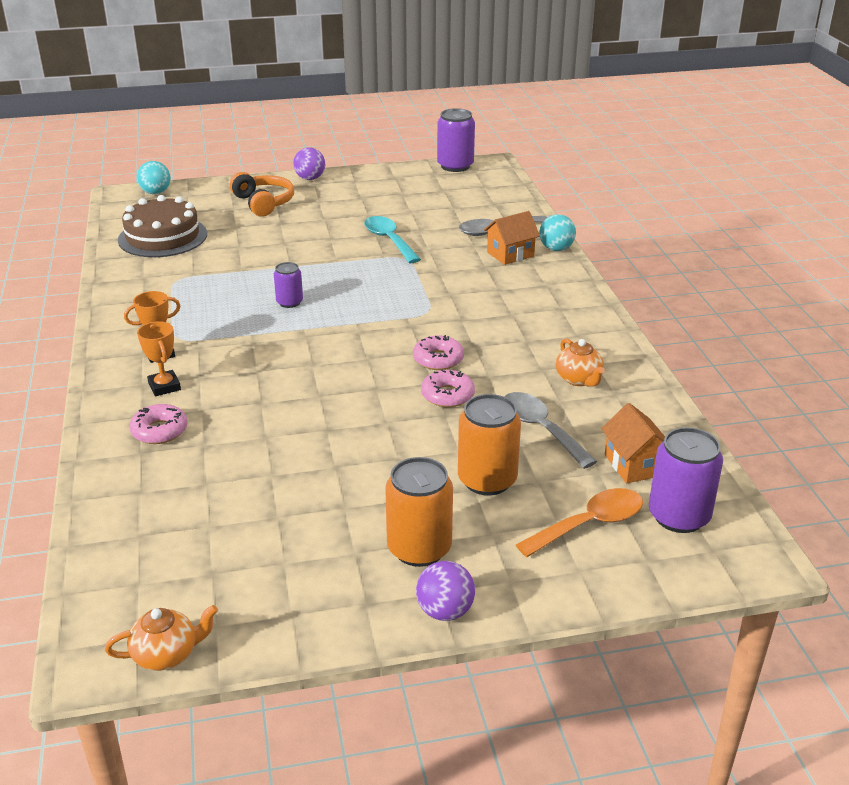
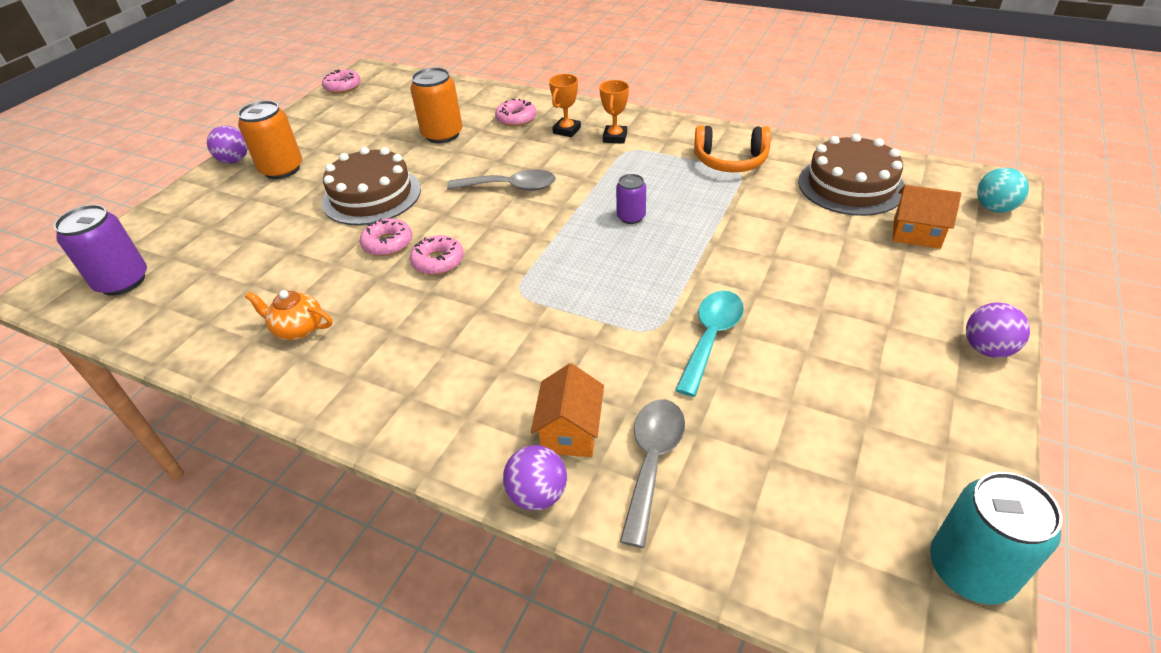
camera: 130 degrees right, 10 degrees up
(164, 386) = (566, 130): orange trophy -> orange trophy turned 75 degrees counterclockwise
(166, 655) = (342, 87): orange teapot -> pink donut
(263, 203) = (909, 277): orange headphones -> orange headphones (730, 161)
(389, 240) = (711, 337): turquoise spoon -> turquoise spoon turned 75 degrees counterclockwise
(395, 446) = (371, 195): none -> brown cake
(455, 166) = (970, 569): purple can -> turquoise can
(487, 480) = (285, 218): orange can -> orange can (442, 134)
(540, 429) = (285, 269): grey spoon -> grey spoon (510, 187)
(556, 249) = (538, 494): turquoise ball -> purple ball
(590, 524) = (187, 239): orange spoon -> none
(634, 465) = (184, 293): orange house -> orange house (916, 233)

